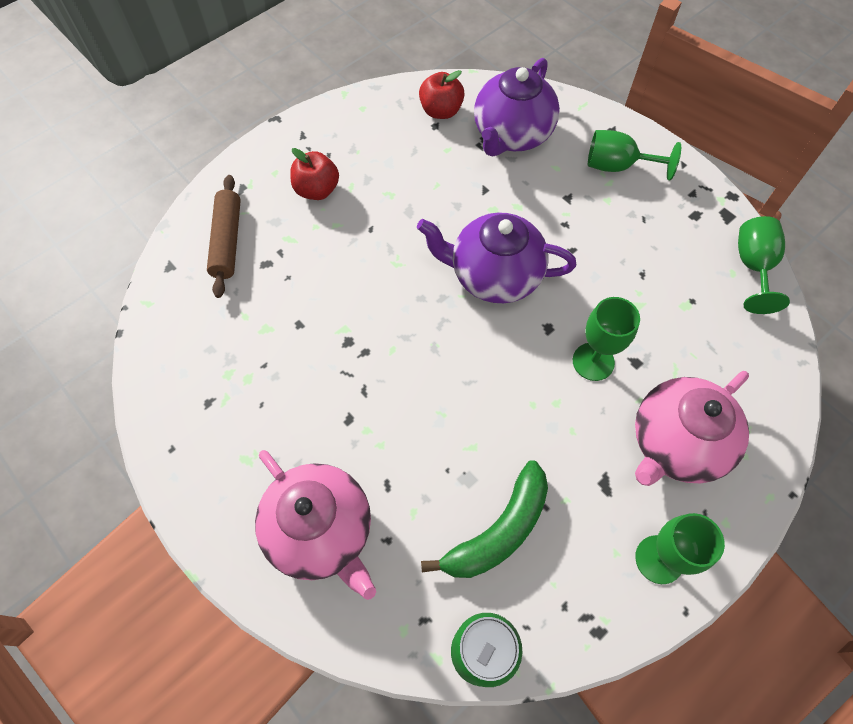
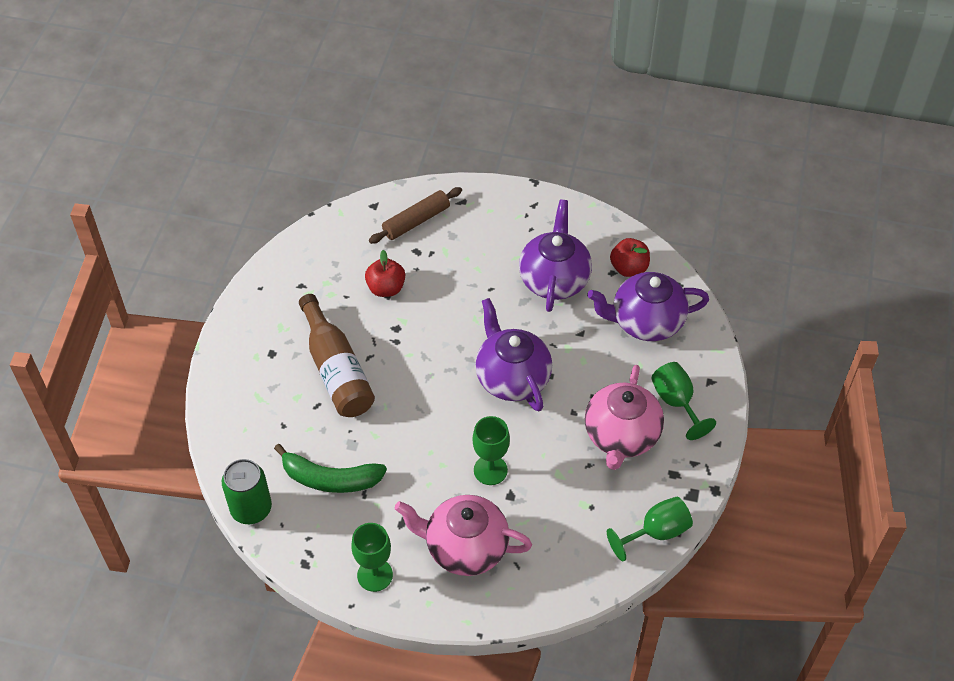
camera: 55 degrees right, 10 degrees down
(317, 190) = (496, 241): red apple -> red apple (386, 288)
(321, 531) = (265, 390): pink teapot -> pink teapot (621, 436)
(355, 434) = (336, 370): none -> brown bottle
(405, 172) = (554, 279): none -> purple teapot

